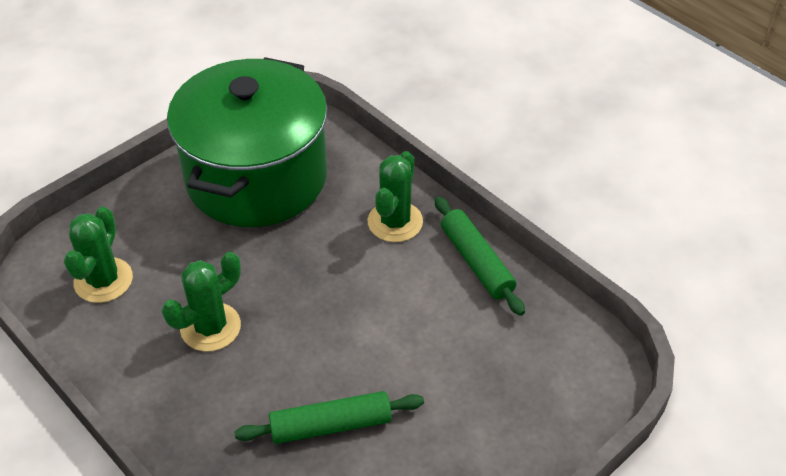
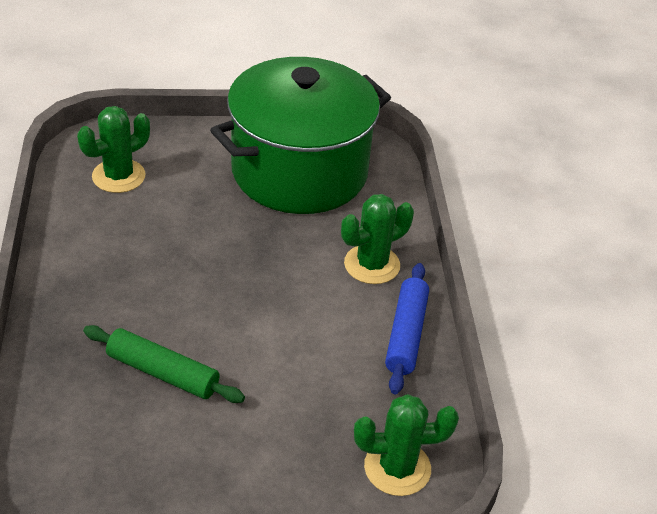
camera: 35 degrees right, 5 degrees down
(210, 327) = (154, 251): green cactus -> green cactus (397, 468)
(476, 262) = (406, 334): green rolling pin -> blue rolling pin

